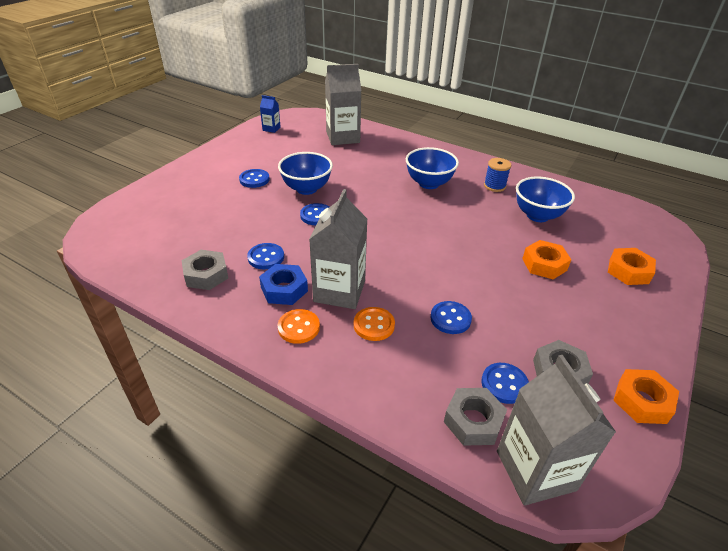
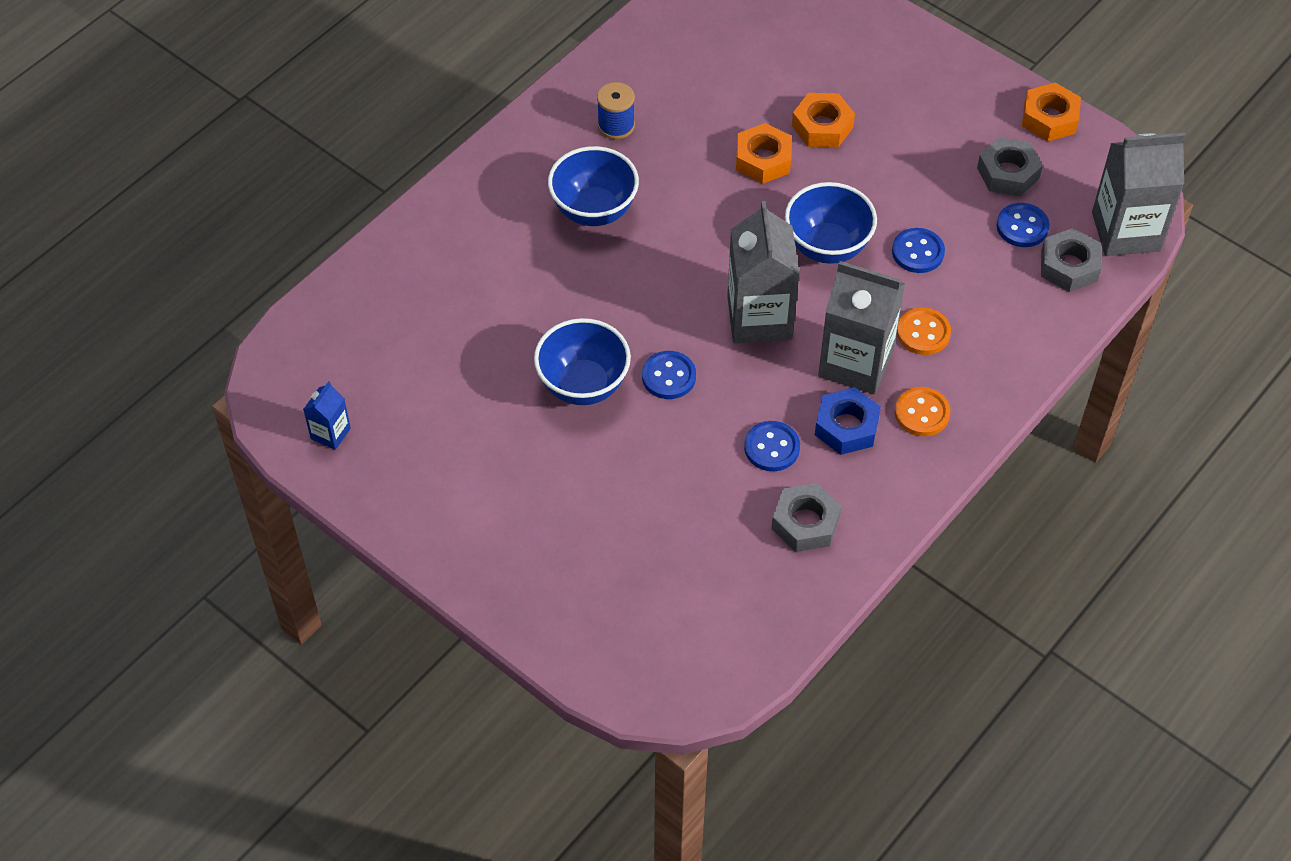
camera: 80 degrees left, 15 degrees up
(254, 179) = (538, 463): blue button -> none
(343, 137) = (397, 313): grey carton -> grey carton (759, 318)
(537, 215) = (707, 97): blue bowl -> blue bowl (827, 247)
(628, 271) = (845, 45): orange nut -> orange nut (763, 159)

